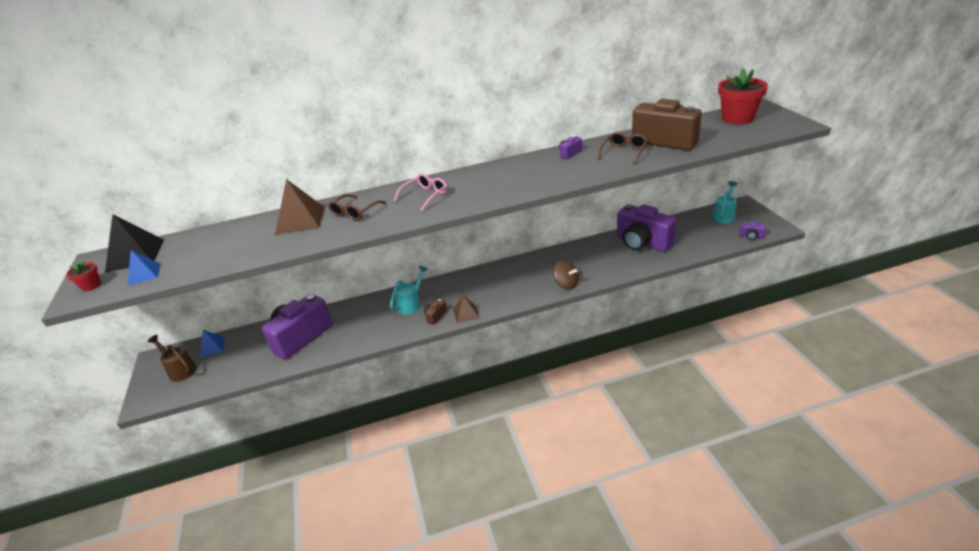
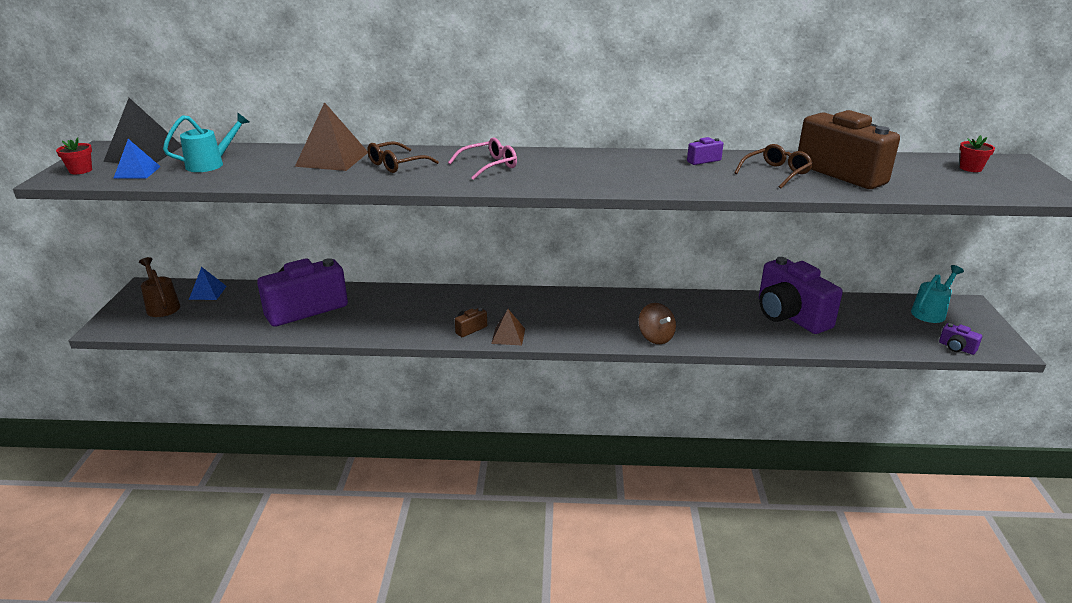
camera: 15 degrees right, 5 degrees down
(411, 304) = (450, 308): turquoise watering can -> turquoise watering can (211, 164)
(737, 118) = (970, 168): red flower pot -> red flower pot, size x0.46

